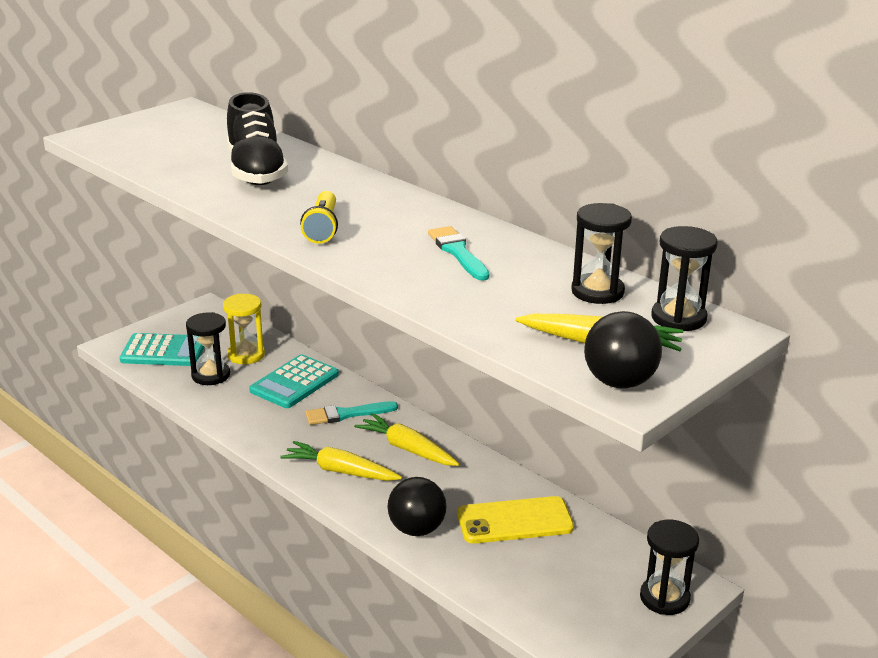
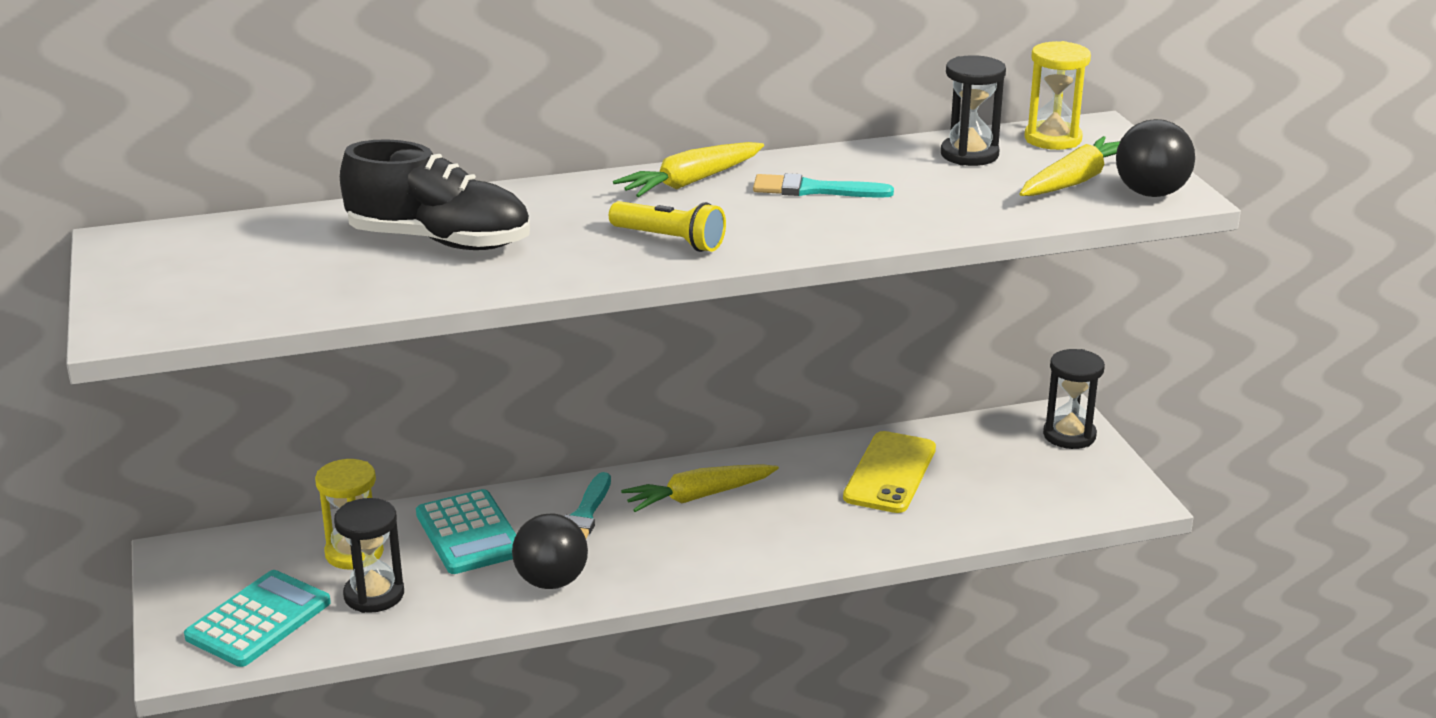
camera: 60 degrees left, 0 degrees up
(340, 471) = (699, 554): yellow carrot -> yellow carrot (691, 182)
(416, 529) = (854, 536): black ball -> black ball (551, 581)
(678, 318) = (1052, 139): black hourglass -> yellow hourglass

